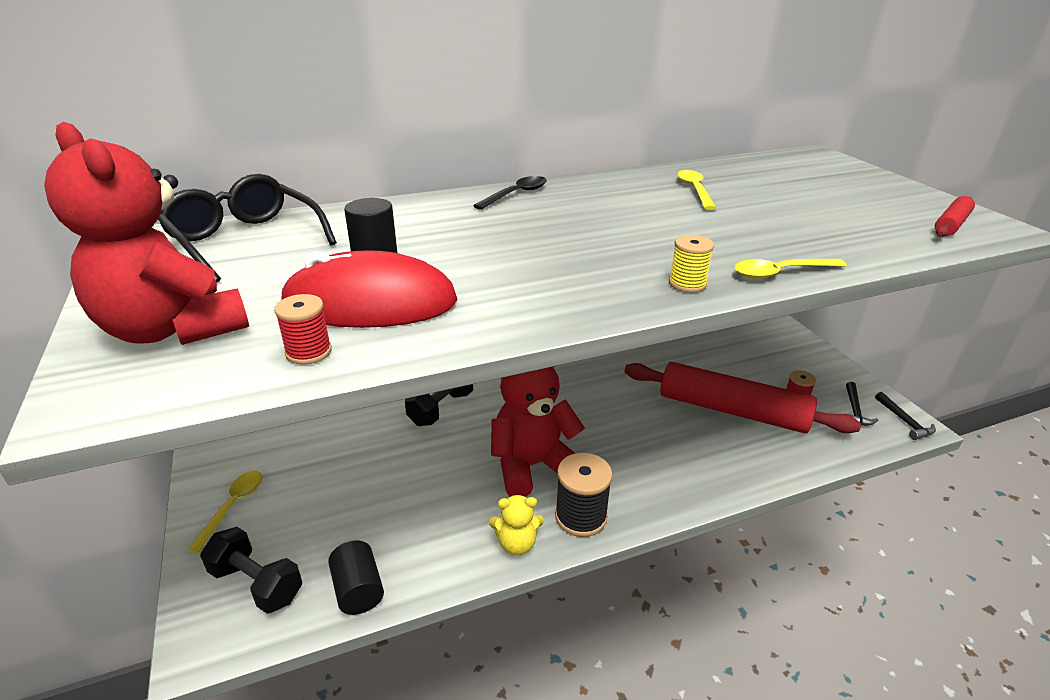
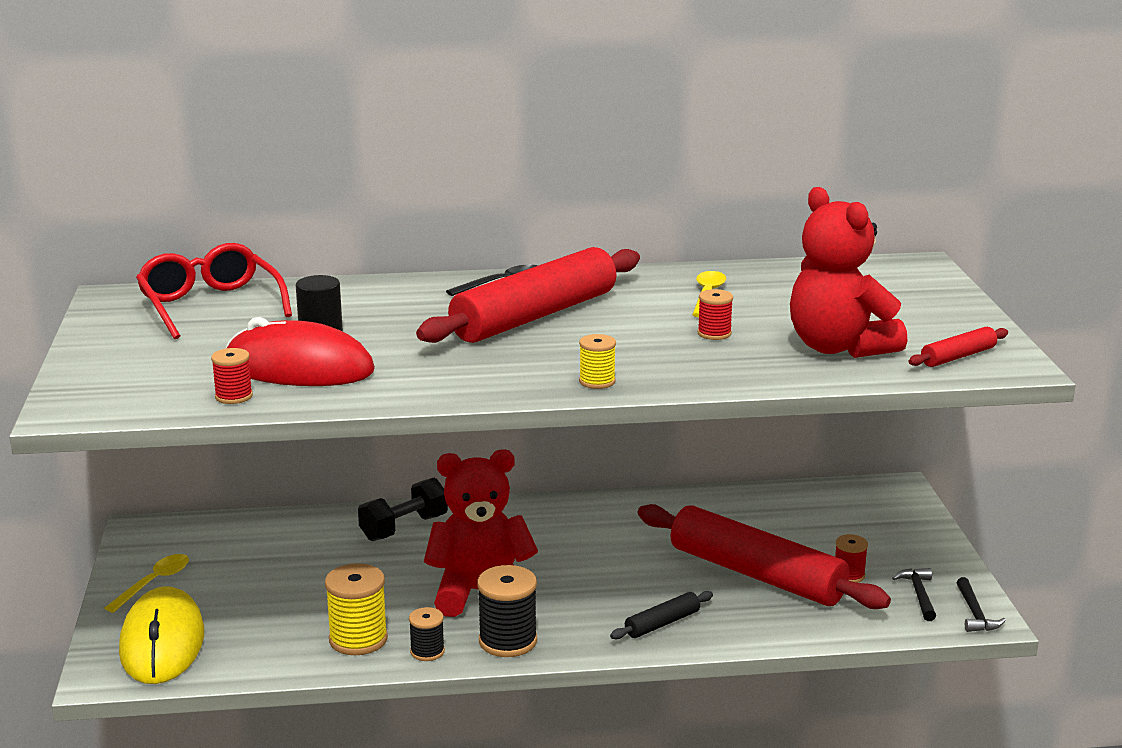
camera: 15 degrees right, 10 degrees down
(174, 329) = (135, 370): red teddy bear -> red teddy bear (839, 348)
(246, 240) = (210, 306): black glasses -> red glasses
(257, 583) = (162, 643): black dumbbell -> yellow mouse
(358, 590) = (255, 661): black cylinder -> none
(448, 541) = (358, 639): none -> yellow spool
(516, 543) = (427, 652): yellow teddy bear -> black spool
(569, 221) = (535, 316): none -> red rolling pin
(693, 472) = (662, 623): none -> black rolling pin
(738, 223) = (714, 333): none -> red spool
(781, 273) = (701, 382): yellow spoon -> none
(854, 410) = (918, 594): black hammer -> black hammer turned 150 degrees clockwise

